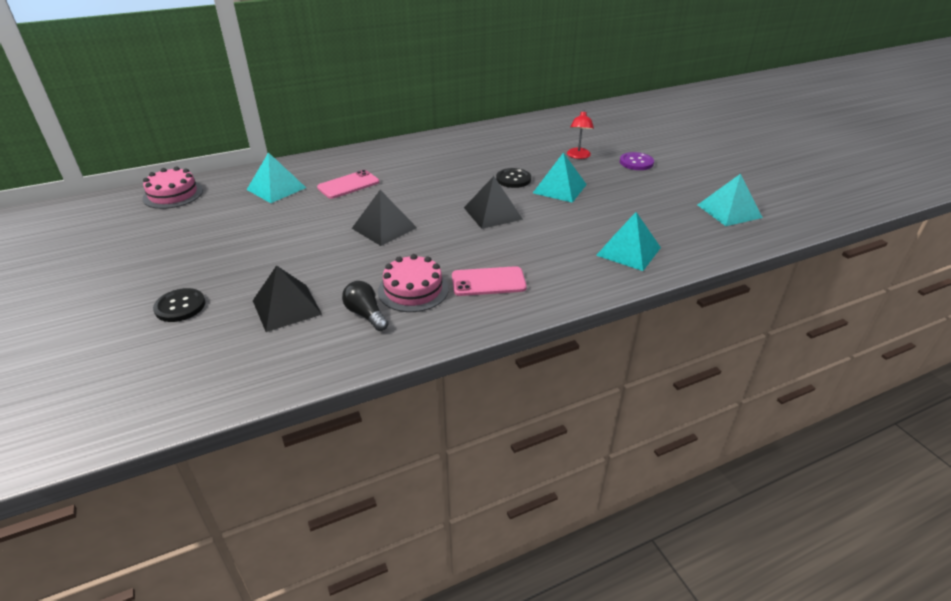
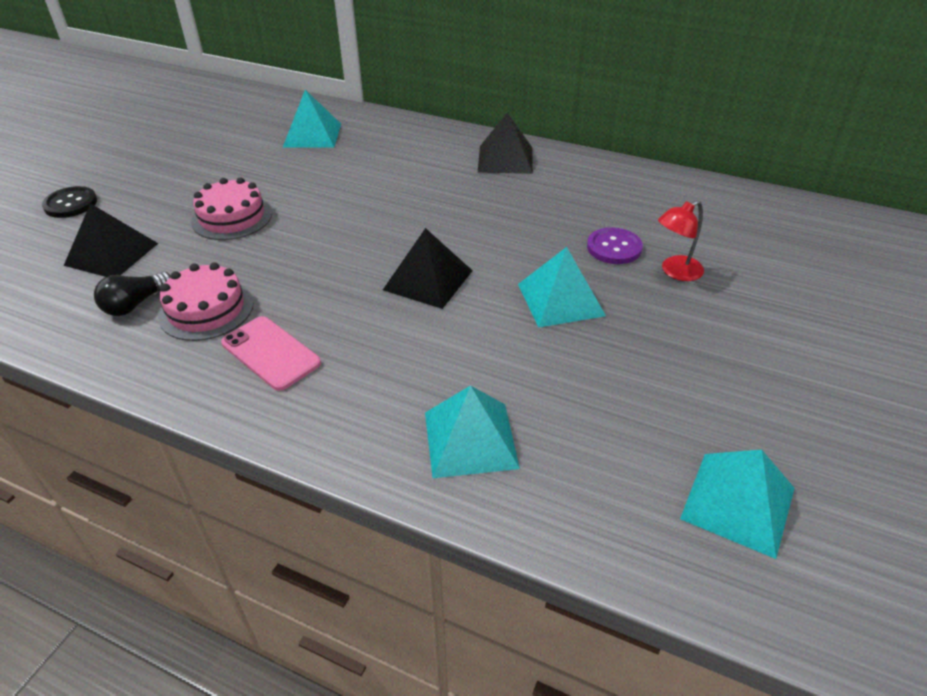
camera: 50 degrees right, 5 degrees up
(173, 194) = (242, 100): pink cake -> pink cake (232, 217)
(348, 185) = (369, 164): pink phone -> none
(366, 314) = (135, 304): black light bulb -> black light bulb turned 150 degrees counterclockwise
(384, 228) = (309, 228): black pyramid -> black pyramid (505, 159)
(513, 179) = (531, 253): black button -> none
(636, 162) = (743, 331): purple button -> purple button (614, 247)

